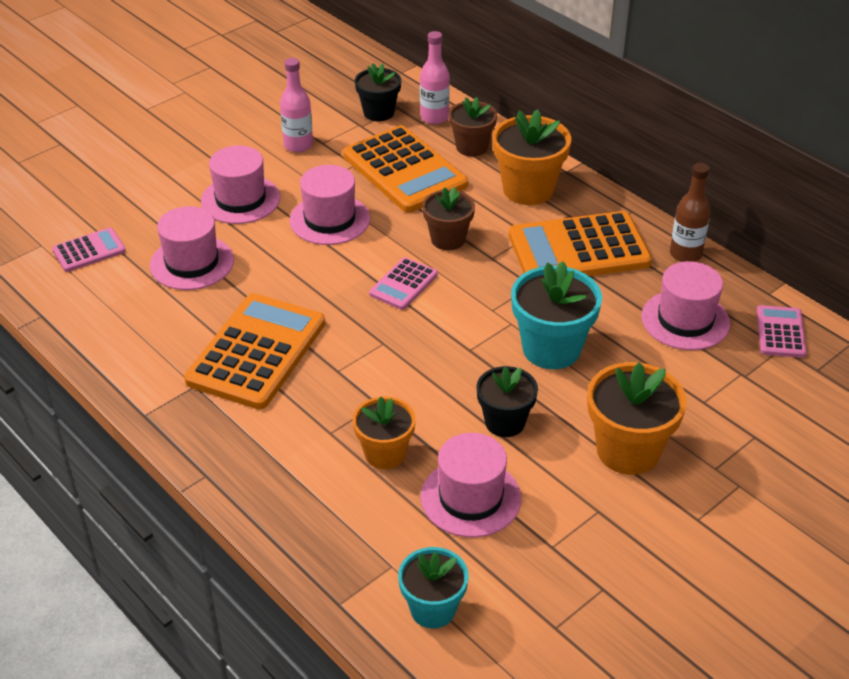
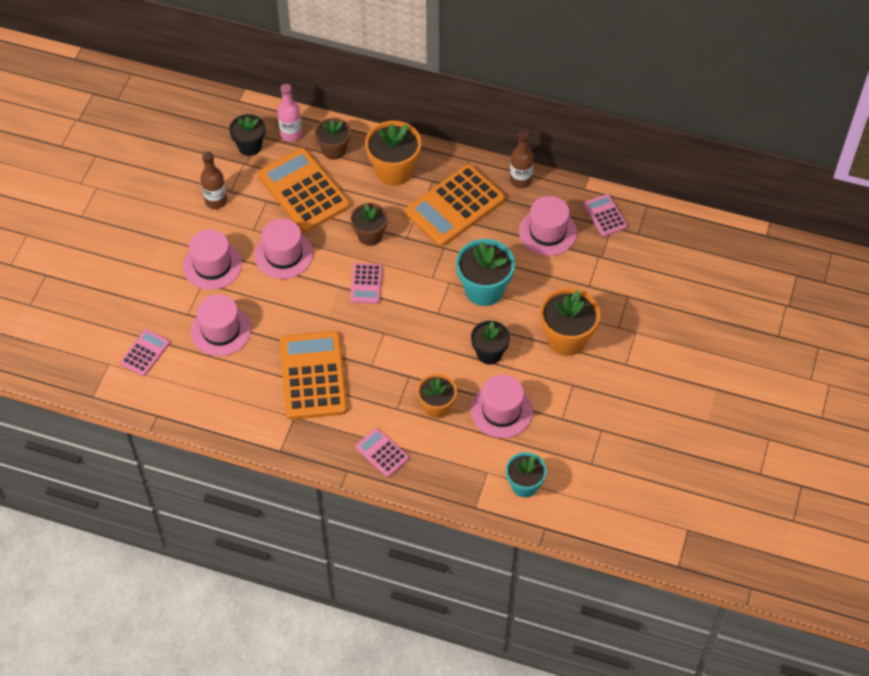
camera: 30 degrees left, 15 degrees up
(268, 475) = (382, 453): none -> pink calculator
(298, 145) = (216, 201): pink bottle -> brown bottle
(404, 170) = (303, 191): orange calculator -> orange calculator turned 150 degrees counterclockwise

